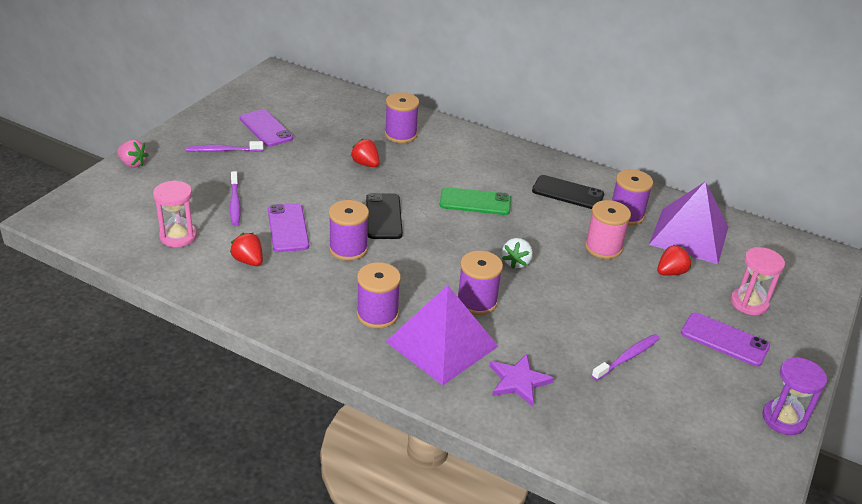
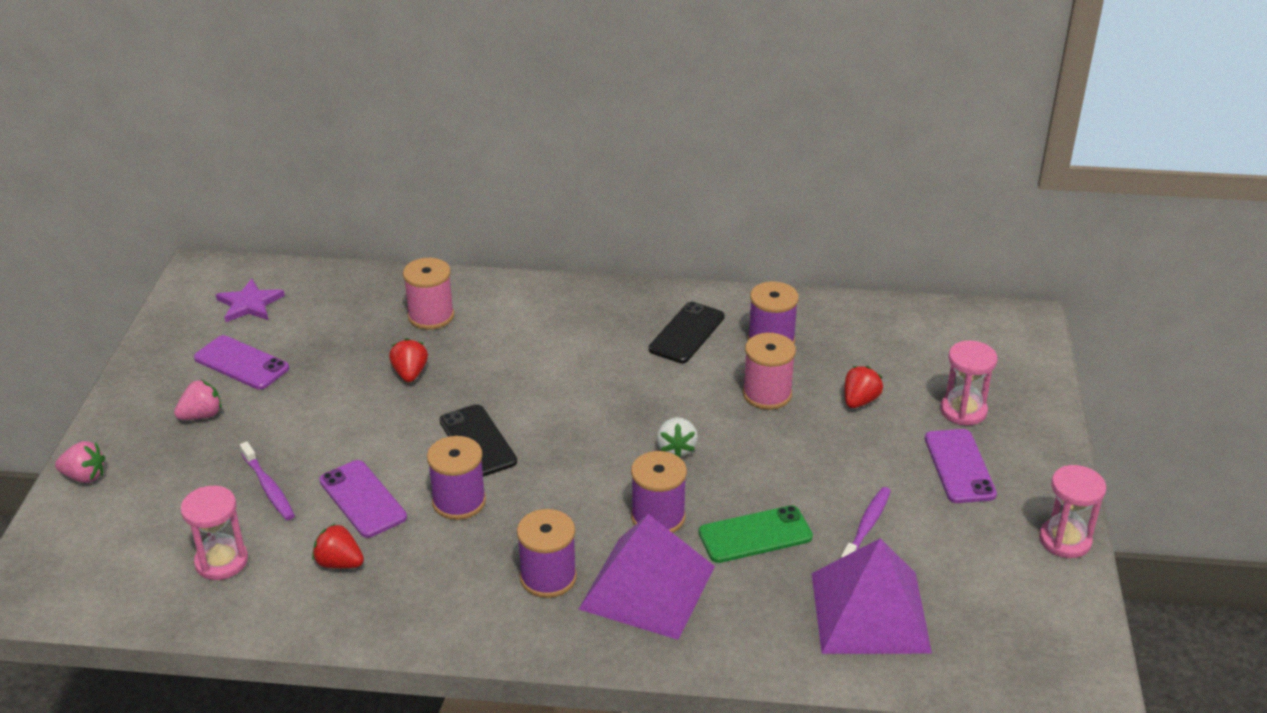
camera: 20 degrees left, 0 degrees up
(223, 150) = (201, 415): purple toothbrush -> pink strawberry
(366, 164) = (410, 373): red strawberry -> red strawberry turned 60 degrees clockwise
(400, 135) = (431, 316): purple spool -> pink spool
(475, 202) = (581, 383): green phone -> green phone (755, 535)
(518, 381) = (762, 602): purple star -> purple star (249, 304)
(567, 193) = (687, 333): black phone -> black phone turned 60 degrees counterclockwise
(689, 235) = (856, 345): purple pyramid -> purple pyramid (869, 612)
(724, 340) = (959, 466): purple phone -> purple phone turned 75 degrees clockwise
(783, 419) = (1065, 540): purple hourglass -> pink hourglass

